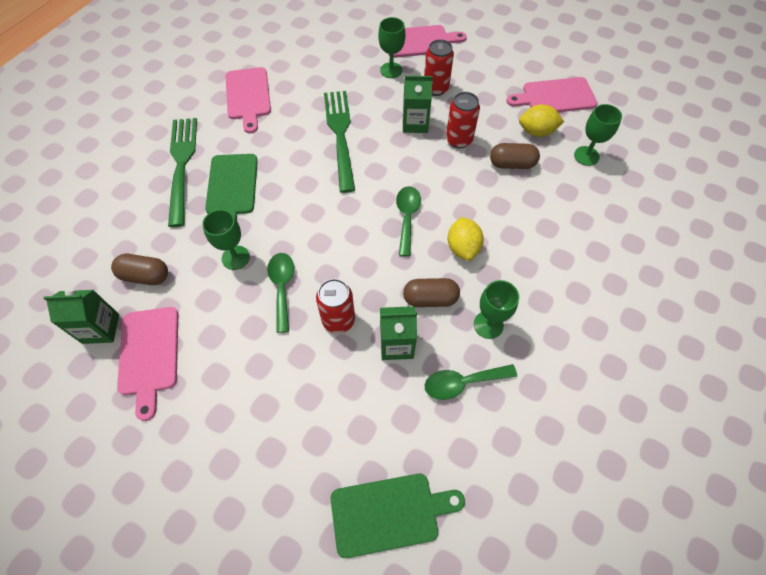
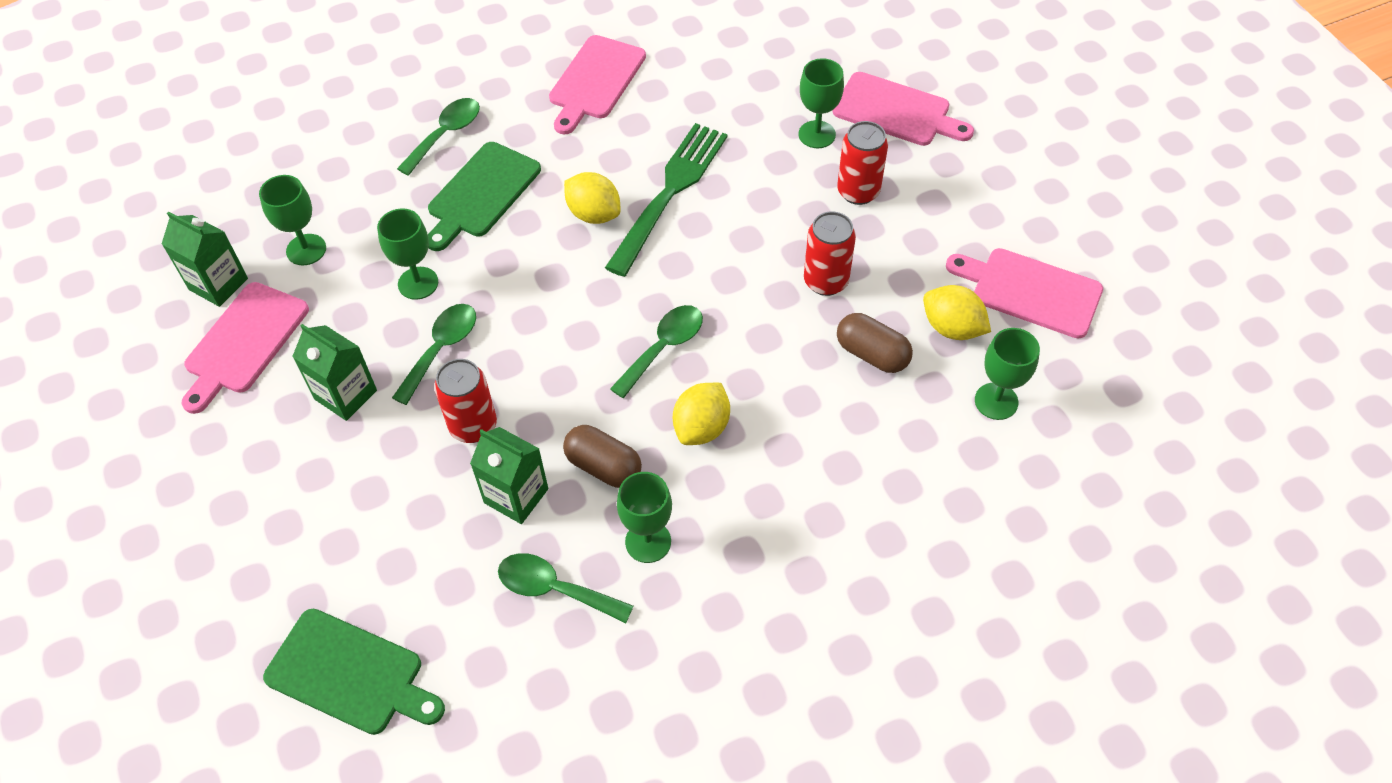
camera: 35 degrees right, 5 degrees down
(145, 276) = (306, 250): brown capsule -> green goblet
(182, 165) = (446, 134): green fork -> green spoon
(308, 166) = (594, 214): none -> yellow lemon
(415, 123) = (784, 227): green carton -> green carton (346, 395)

